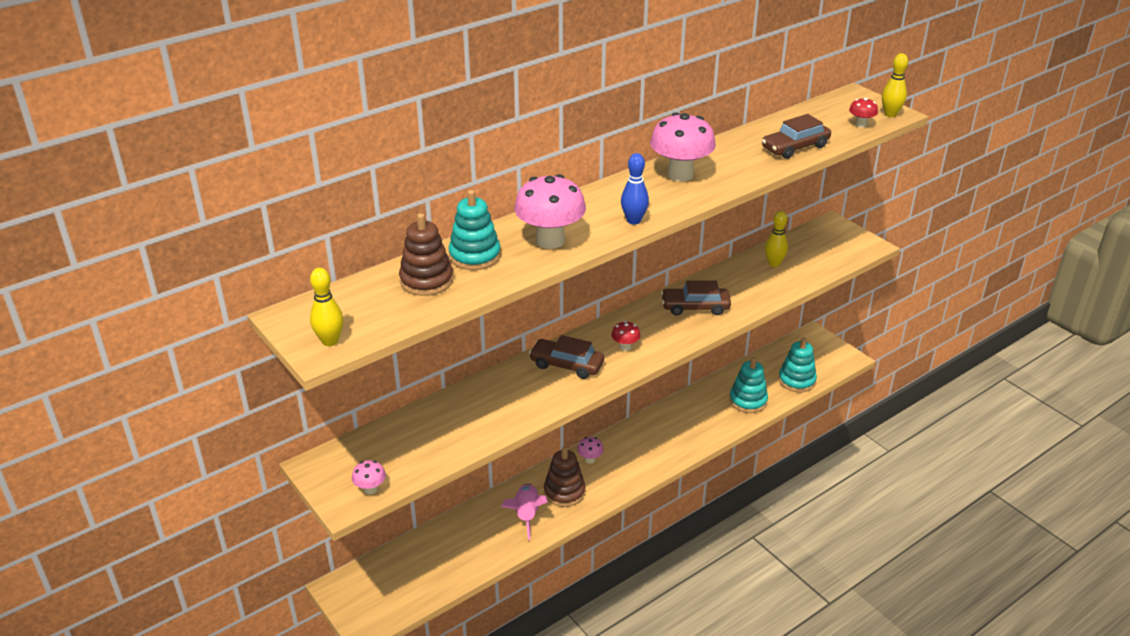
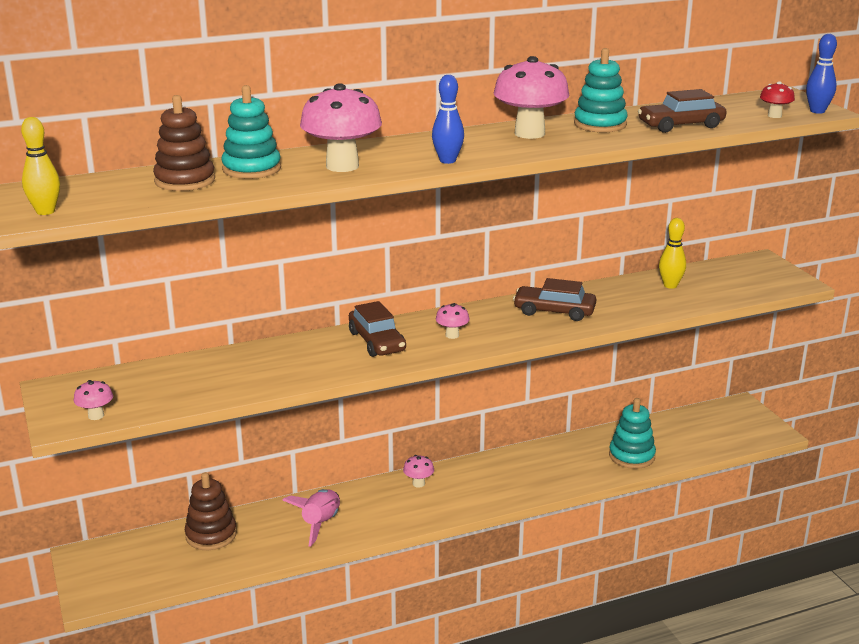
camera: 15 degrees right, 10 degrees down
(564, 492) = (374, 509): brown stacking toy -> brown stacking toy (211, 535)
(566, 365) = (377, 342): brown car -> brown car turned 150 degrees counterclockwise
(625, 347) = (452, 335): red mushroom -> pink mushroom
(796, 380) = (700, 445): turquoise stacking toy -> turquoise stacking toy (600, 124)
(890, 114) = (817, 111): yellow bowling pin -> blue bowling pin

